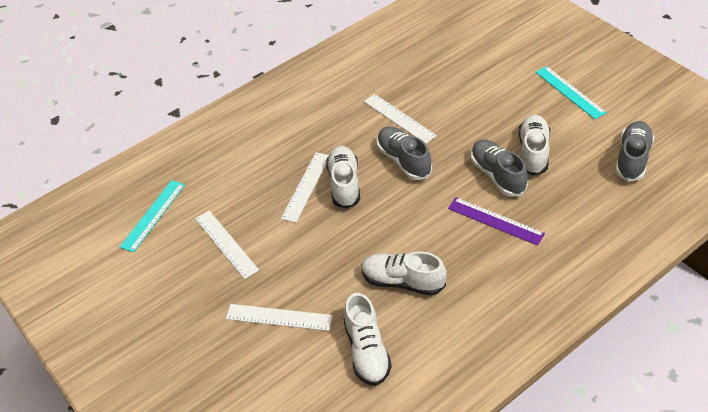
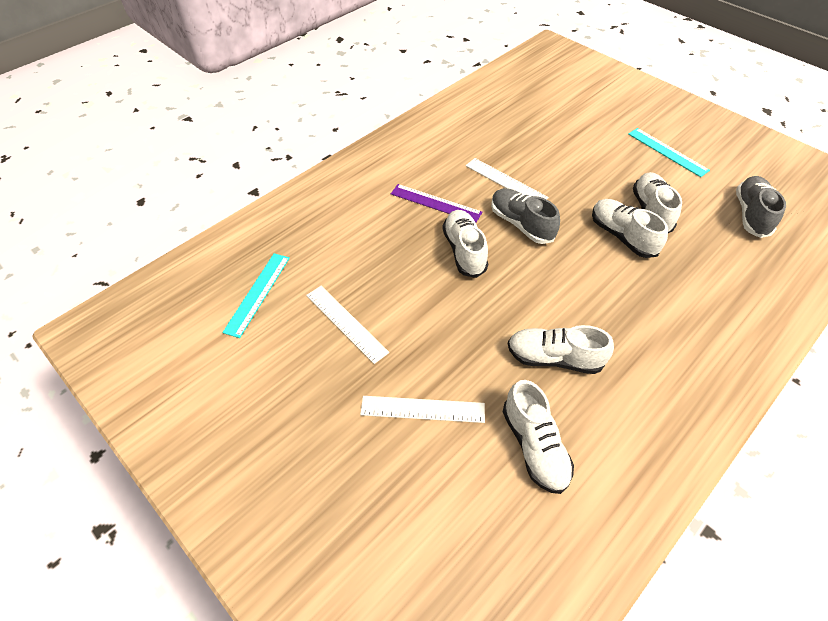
camera: 10 degrees left, 5 degrees up
(306, 186) = (423, 255): white ruler -> none
(495, 221) = (634, 284): purple ruler -> purple ruler (435, 203)
(497, 175) = (622, 236): grey shoe -> white shoe

